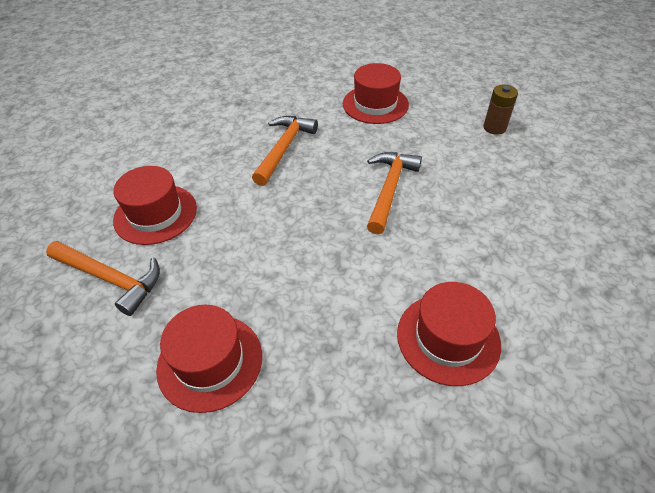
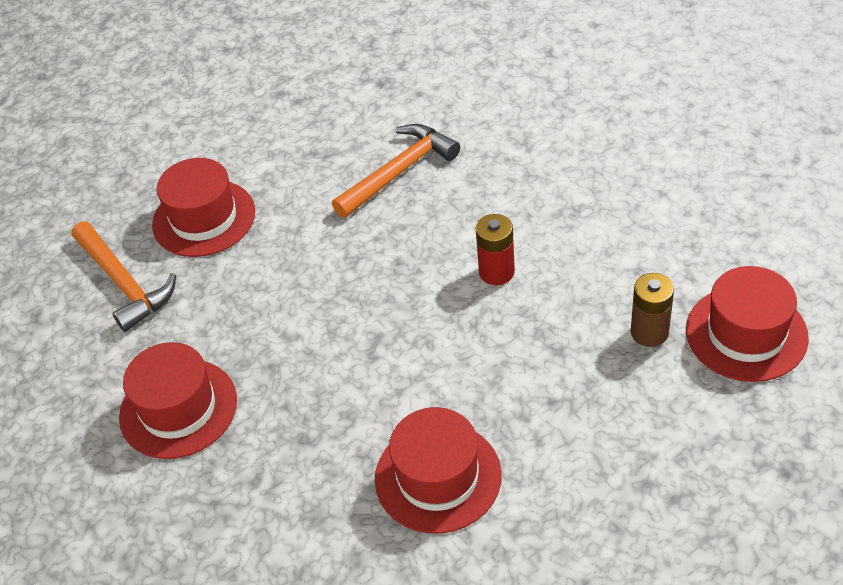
camera: 30 degrees right, 0 degrees up
(375, 104) = (565, 135): red hat -> red hat (746, 333)
(389, 189) = (496, 272): orange hammer -> red battery
(494, 128) = (712, 222): brown battery -> brown battery (649, 332)

